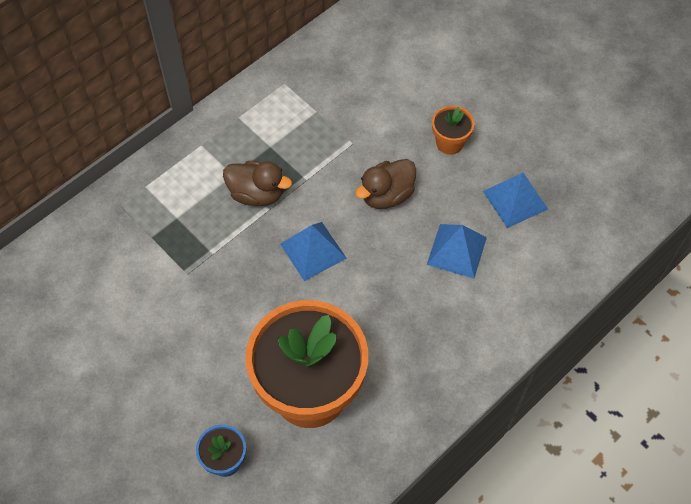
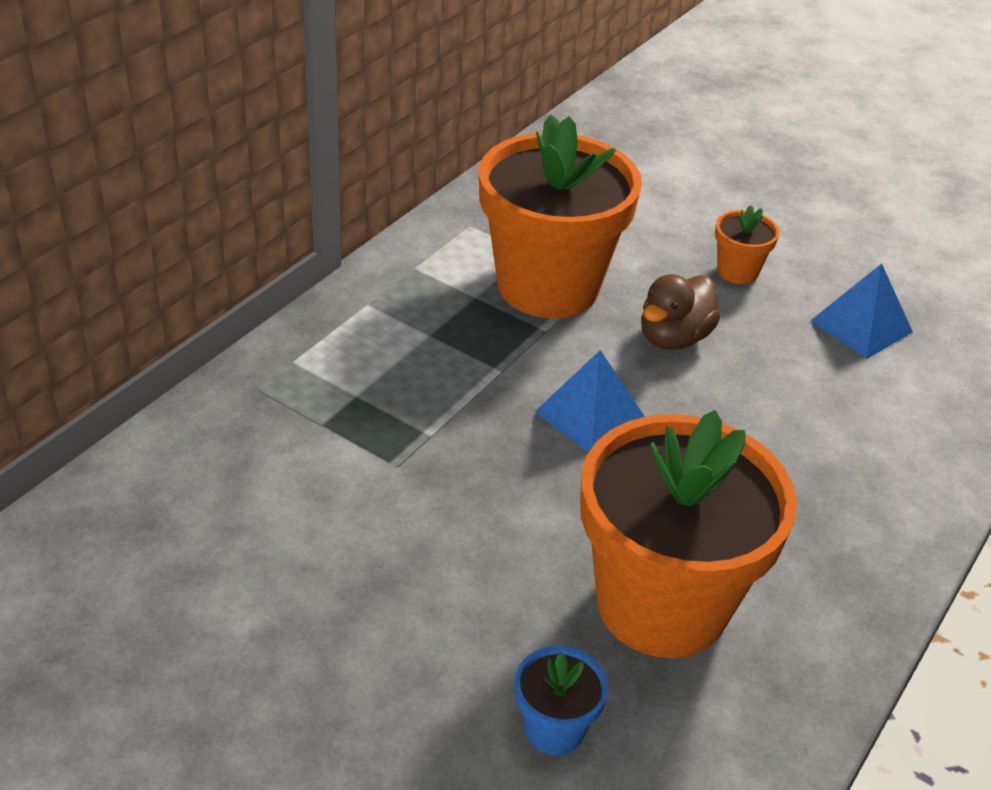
camera: 15 degrees left, 20 degrees down
(257, 194) = (475, 354): brown duck -> none
(319, 142) = (548, 286): none -> orange flower pot
(457, 251) = (808, 393): blue pyramid -> none

